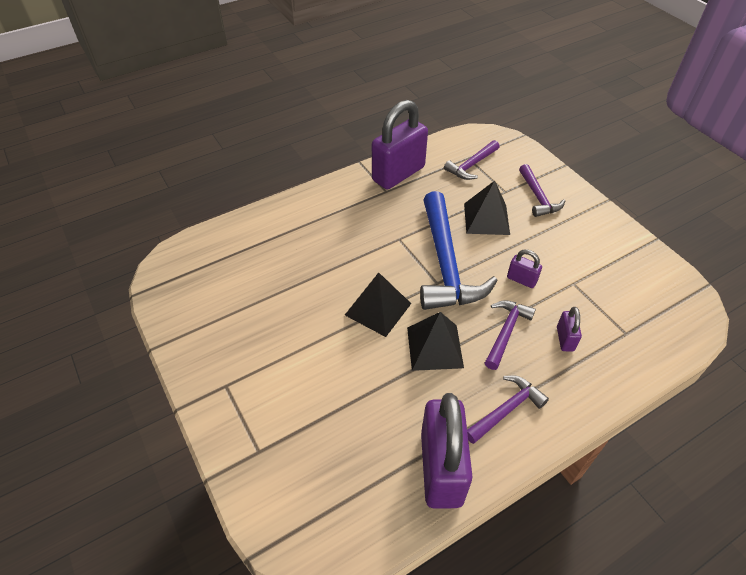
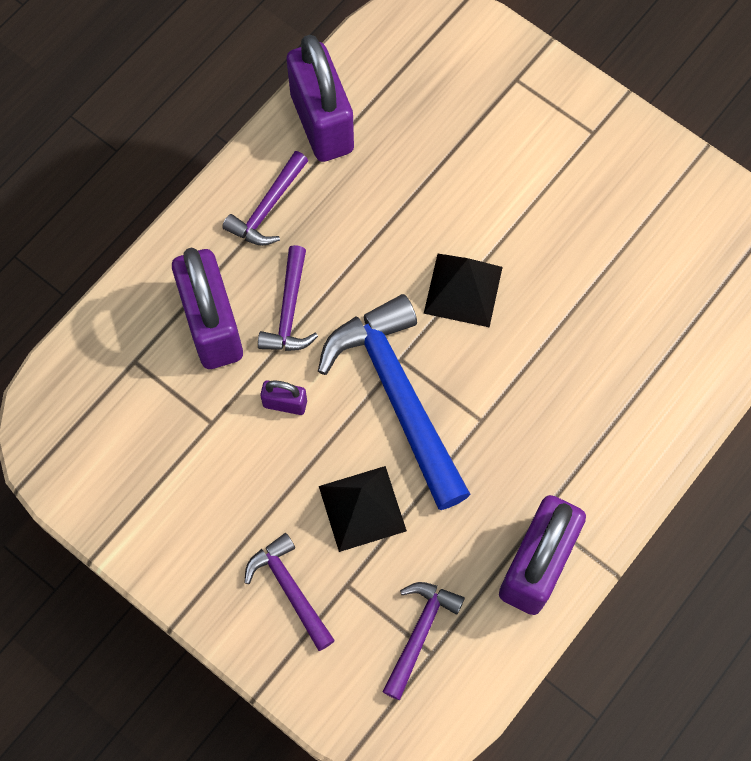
camera: 160 degrees right, 20 degrees up
(435, 347) = (372, 259): black pyramid -> none
(565, 339) = (212, 325): purple padlock -> purple padlock, size x2.25

